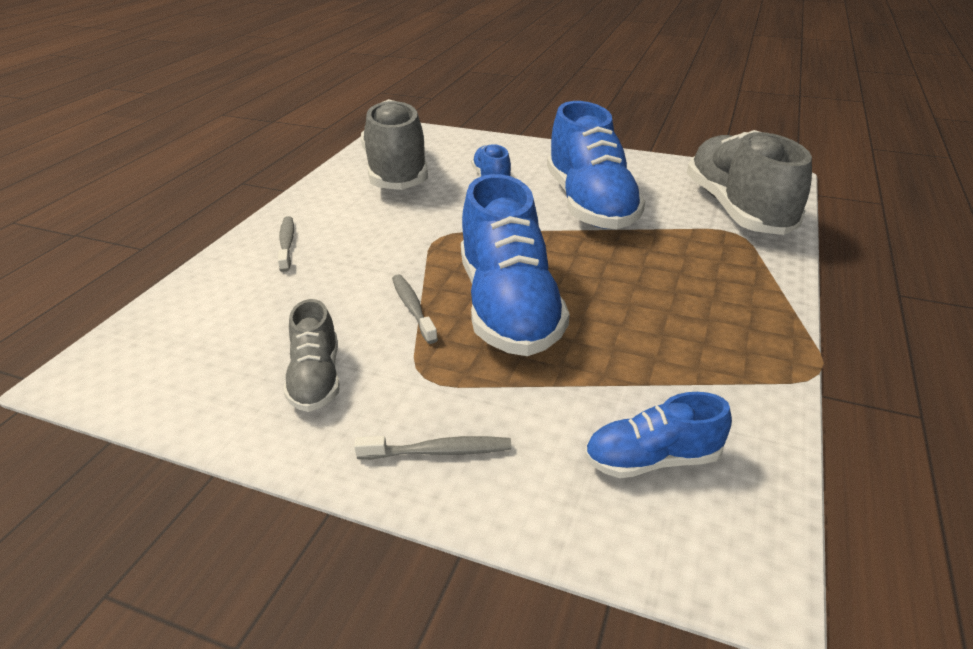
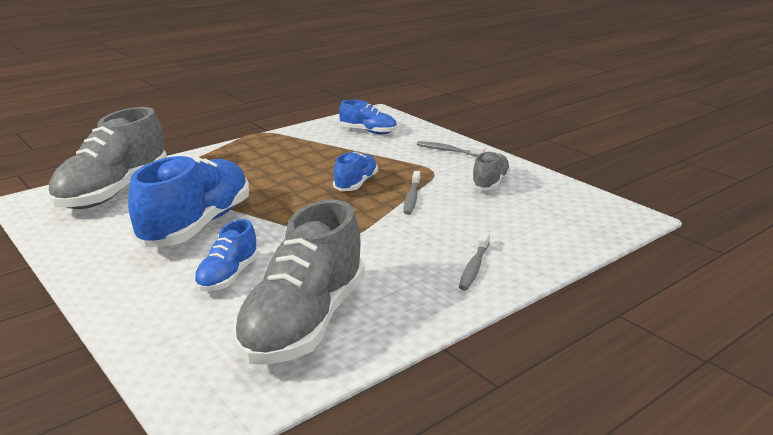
camera: 150 degrees left, 10 degrees down
(508, 307) = (356, 184): blue shoe -> blue shoe, size x0.51

